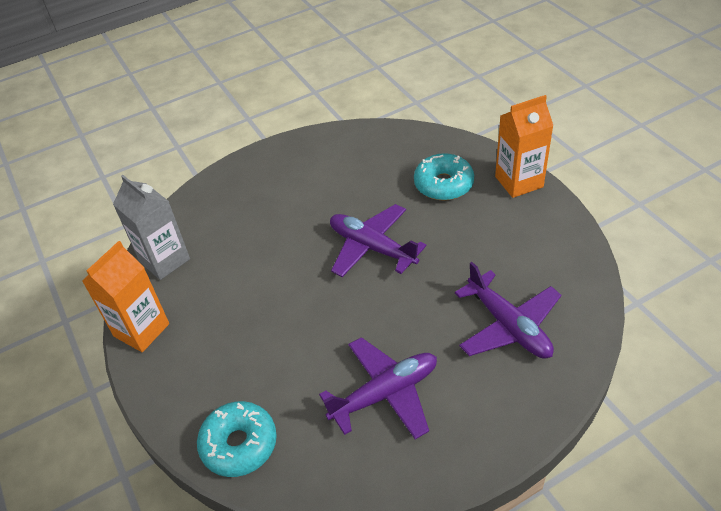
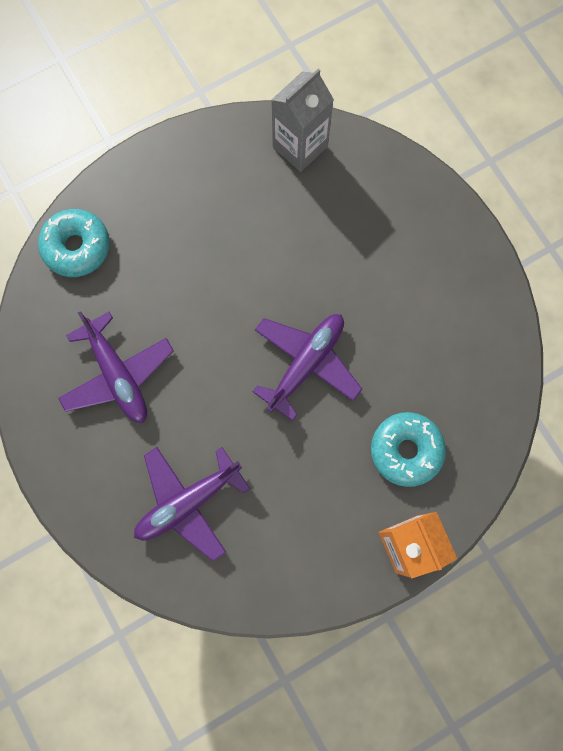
camera: 85 degrees right, 30 degrees up
(141, 330) = (209, 141): orange carton -> none

